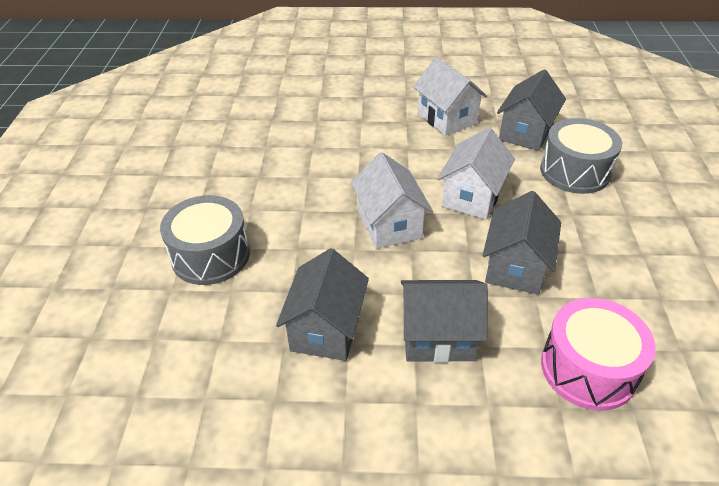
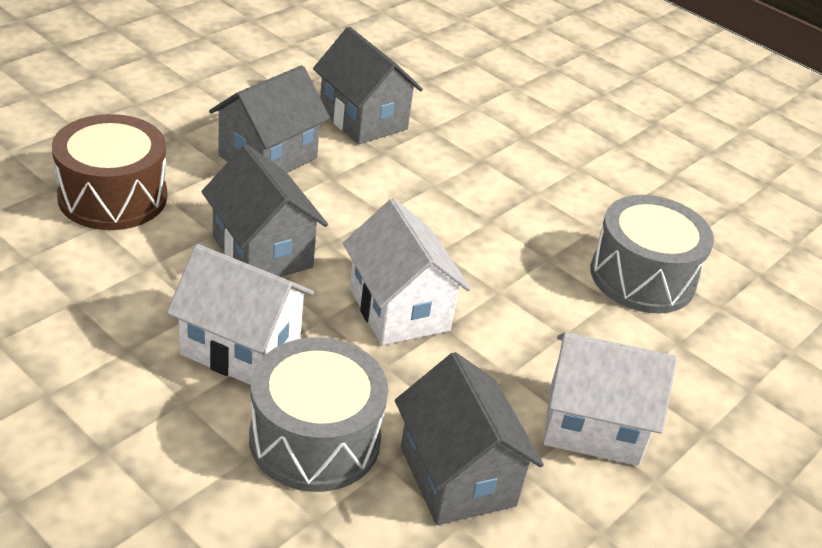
camera: 125 degrees right, 5 degrees down
(210, 255) = (534, 119): grey drum -> grey drum (642, 277)
(389, 224) = (438, 225): white house -> white house (241, 347)
(588, 369) = (113, 197): pink drum -> brown drum

